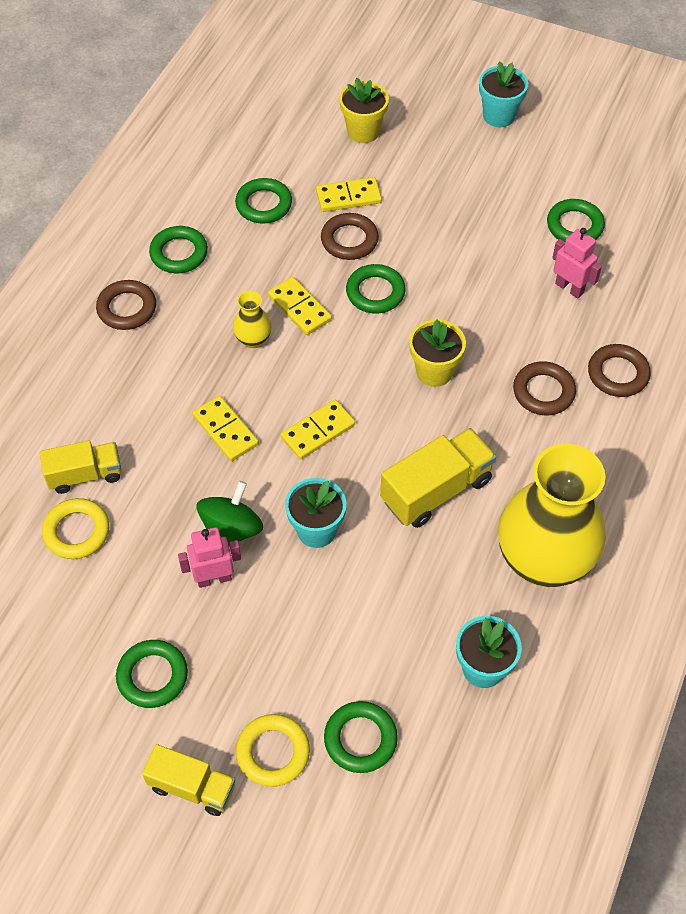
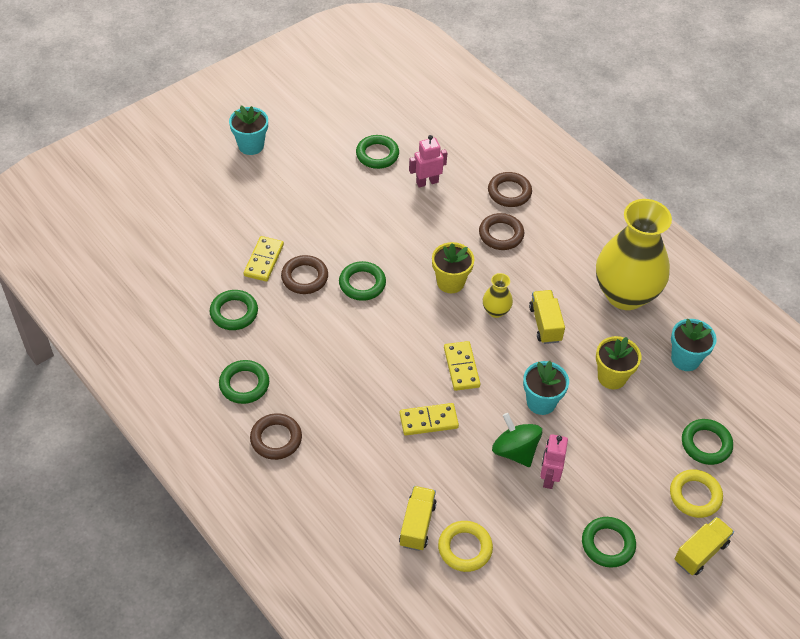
camera: 65 degrees left, 5 degrees down
(253, 339) = (358, 371): yellow vase -> yellow vase (496, 311)
(299, 308) = (347, 332): yellow domino -> none
(363, 131) = (206, 224): yellow flower pot -> yellow flower pot (612, 377)
(436, 490) = (545, 324): yellow truck -> yellow truck, size x0.66

